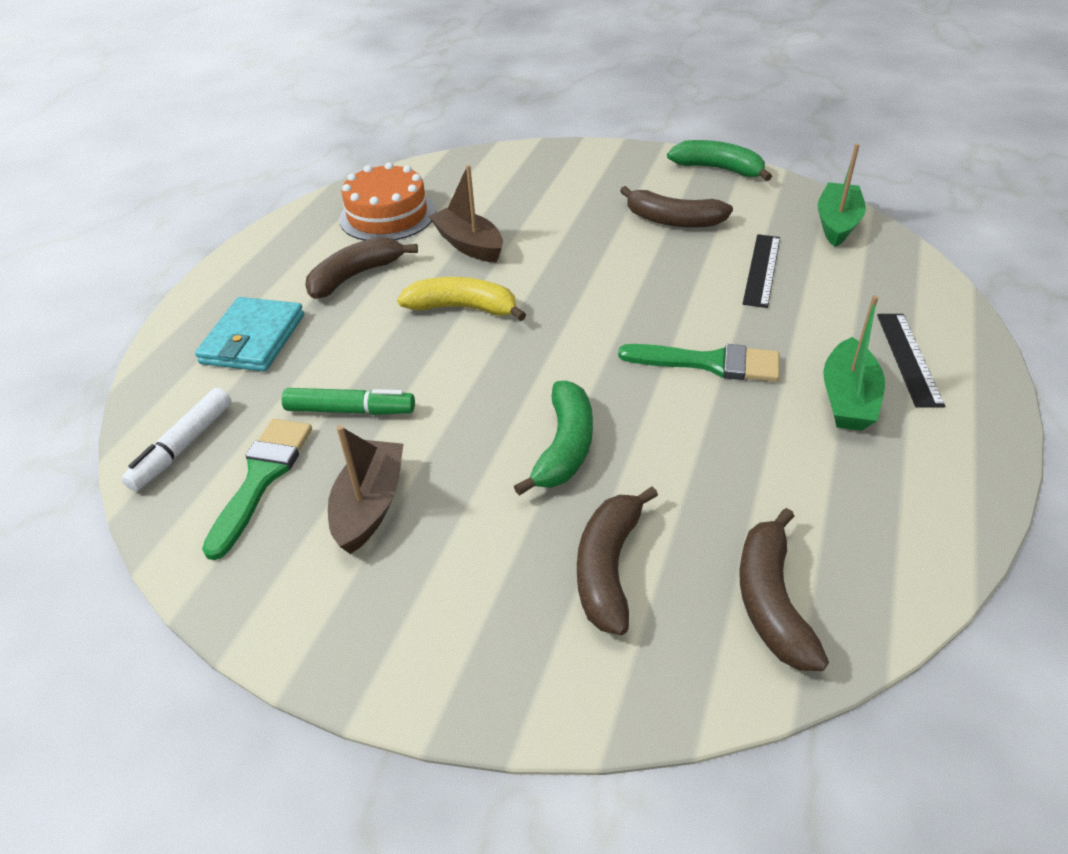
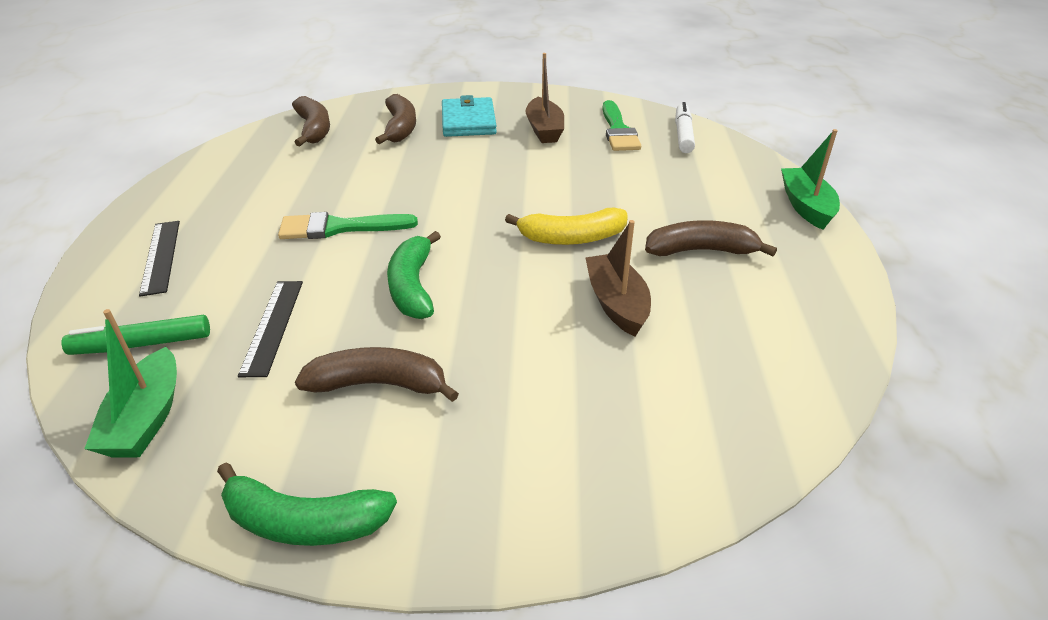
camera: 160 degrees right, 5 degrees down
(253, 339) = (722, 190): turquoise wallet -> turquoise wallet (468, 121)
(350, 410) = (598, 163): green marker -> green marker (142, 345)
(355, 276) = (701, 251): brown banana -> brown banana turned 120 degrees counterclockwise
(387, 215) = (749, 328): orange cake -> none
(469, 245) = (616, 304): brown boat -> brown boat turned 135 degrees counterclockwise
(564, 447) = (441, 166): green banana -> green banana (413, 286)
(848, 398) = (231, 220): green boat -> green boat (806, 206)

